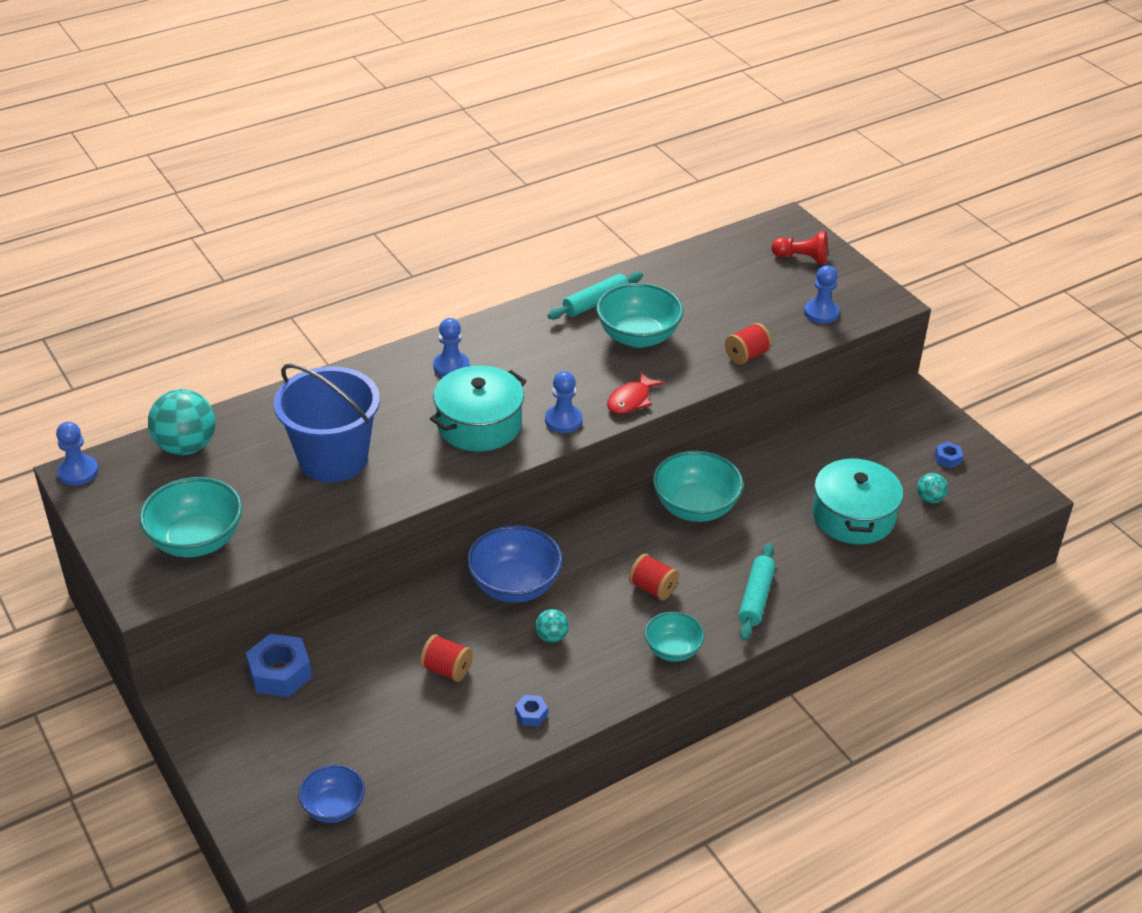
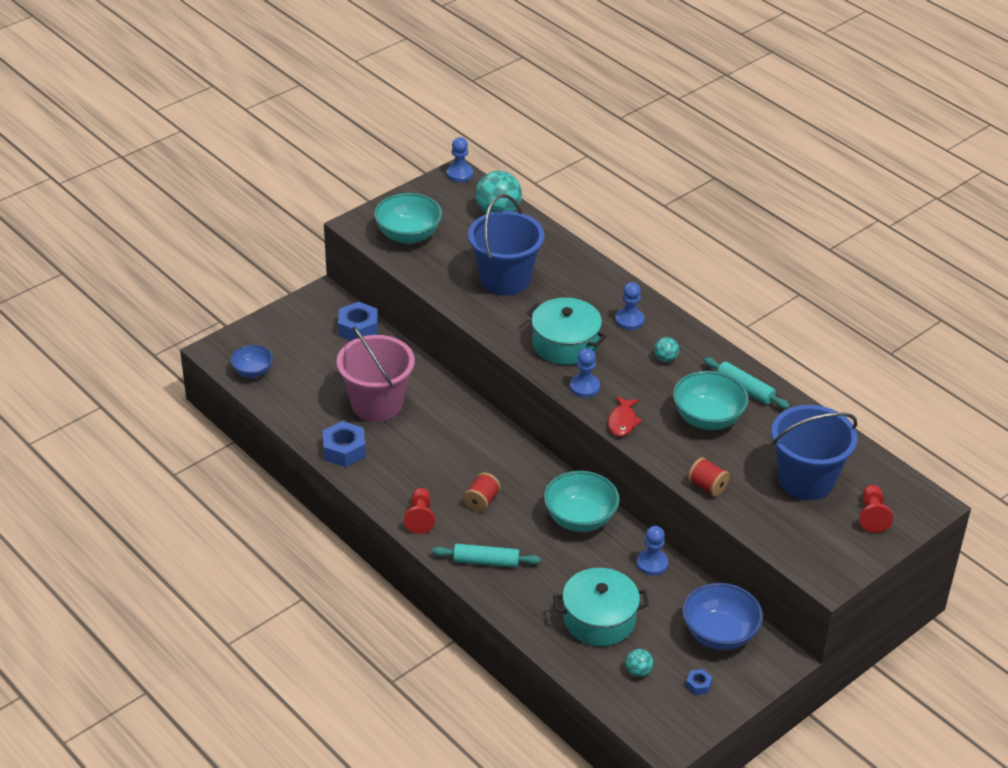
camera: 80 degrees right, 0 degrees up
(447, 669) = (377, 404): red spool -> pink bucket
(515, 585) = (465, 427): blue bowl -> blue bowl (719, 634)
(531, 714) = (344, 450): blue nut -> blue nut, size x2.02
(551, 637) = (419, 452): turquoise ball -> turquoise ball (665, 359)
(631, 400) = (622, 421): red fish -> red fish turned 105 degrees counterclockwise
(673, 650) = (420, 517): turquoise bowl -> red pawn
(745, 289) = (806, 480): none -> blue bucket
(821, 313) = (790, 532): blue pawn -> blue pawn (652, 563)

